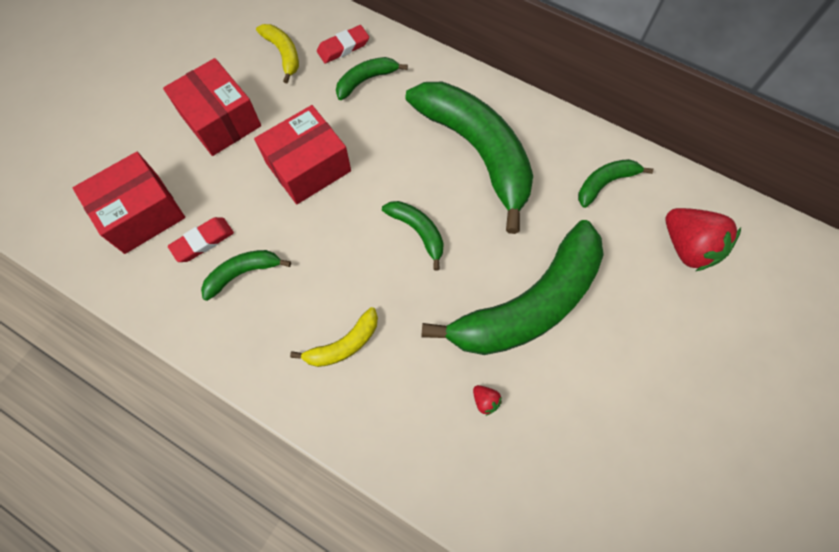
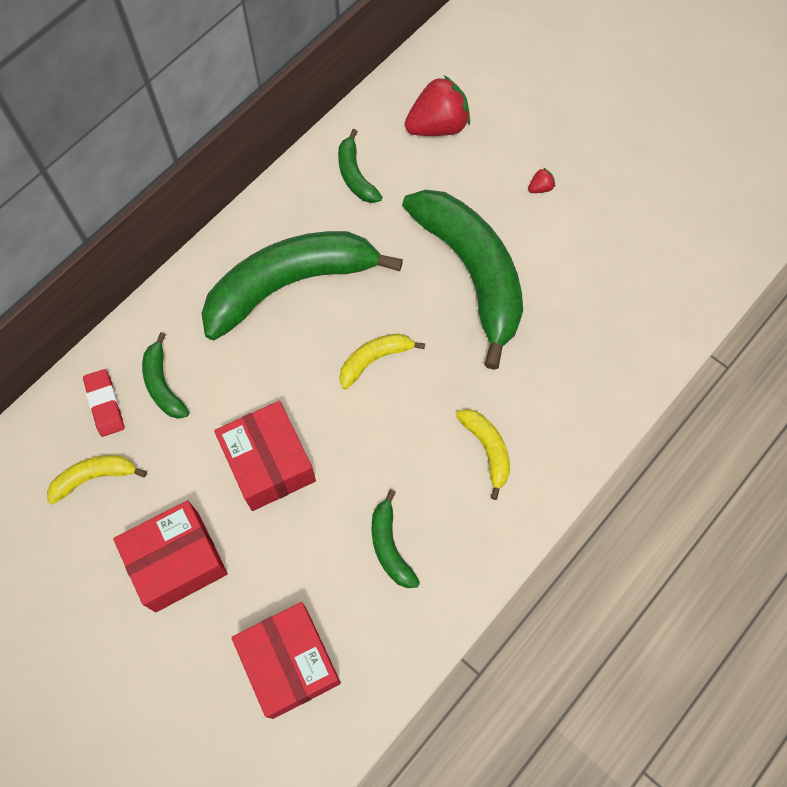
camera: 80 degrees left, 0 degrees up
(203, 241) = (341, 590): red eraser -> none
(418, 231) = (374, 359): green banana -> yellow banana
(485, 401) = (560, 330): red strawberry -> red strawberry (540, 188)

